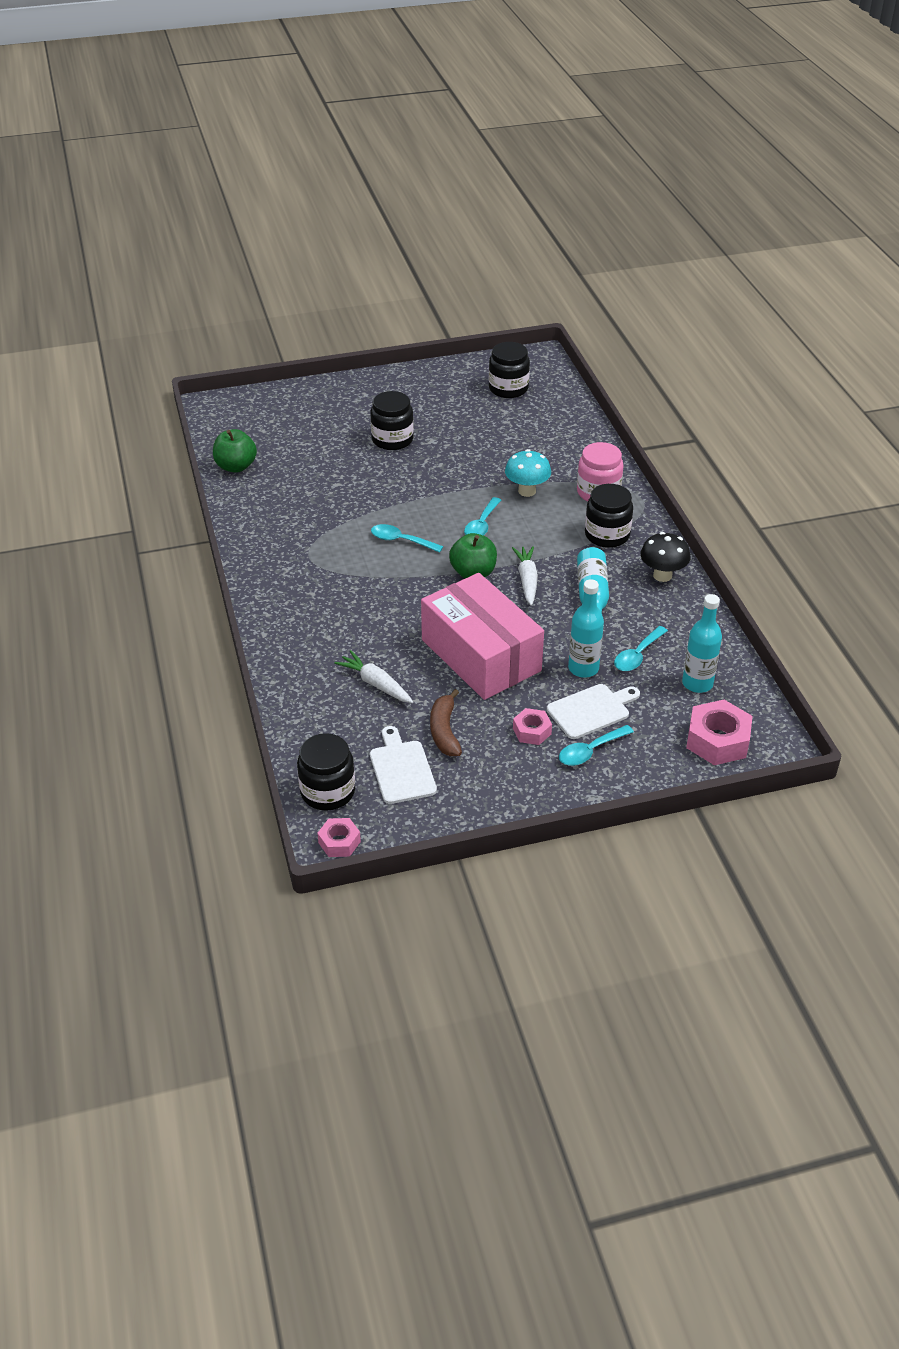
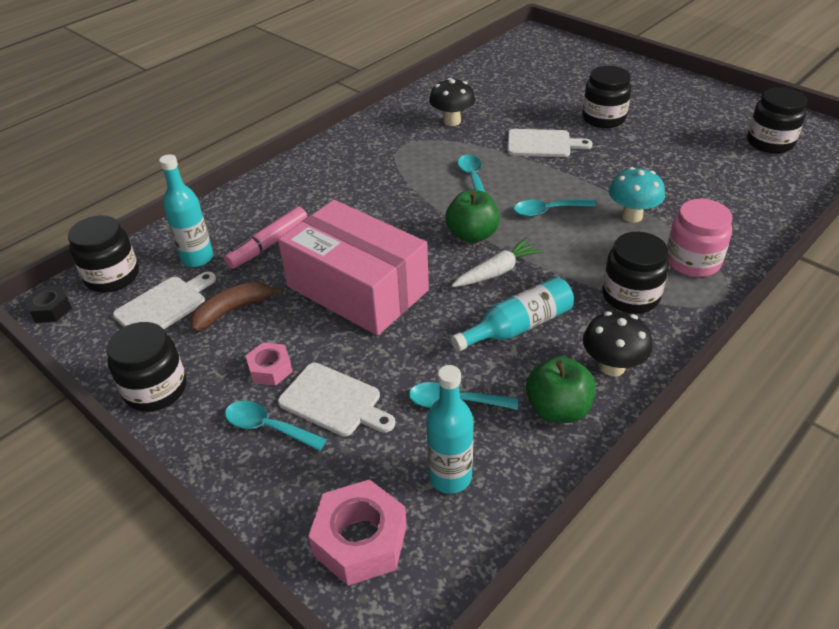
camera: 60 degrees right, 0 degrees up
(236, 466) = (474, 72): green apple -> green apple (558, 409)
(303, 514) = (452, 121): none -> black mushroom
(339, 842) = (51, 309): pink nut -> black nut
(376, 684) = (268, 244): white carrot -> pink marker
(393, 485) = (542, 144): none -> white cutting board
(481, 655) = (357, 288): pink box -> pink box turned 75 degrees counterclockwise
(502, 799) = (156, 389): none -> black jar
(583, 668) = (396, 367): turquoise bottle -> turquoise bottle (197, 258)

